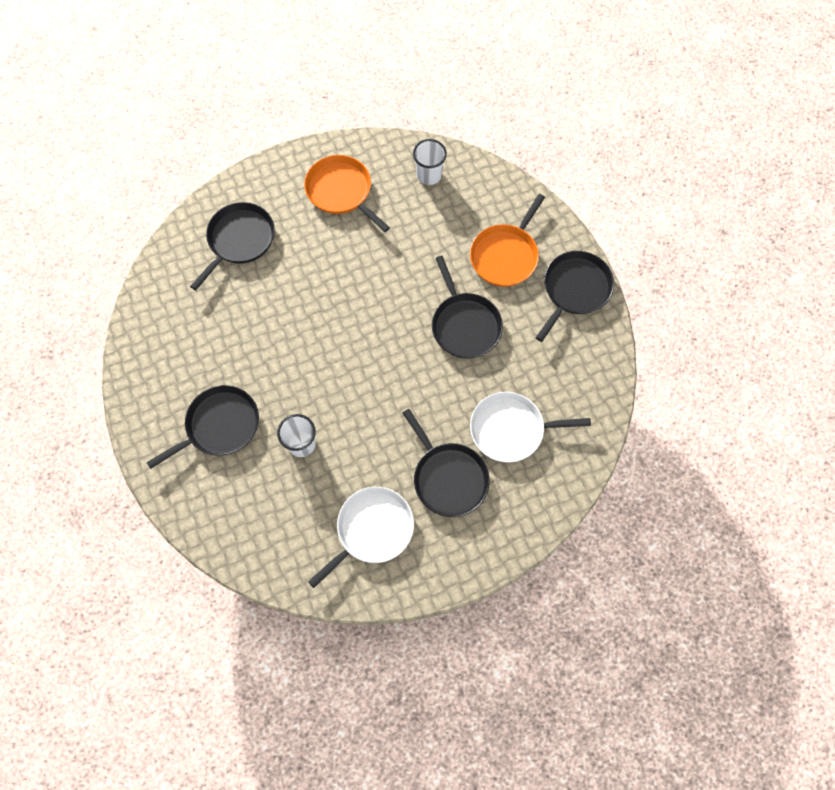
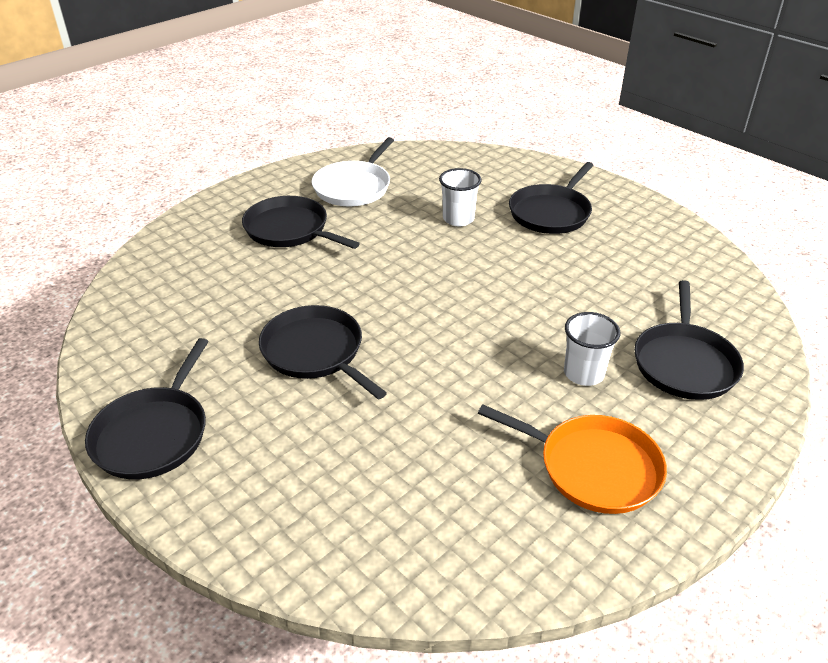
camera: 160 degrees right, 30 degrees down
(429, 175) = (460, 541): white cup -> white cup (583, 373)
(505, 255) = (278, 450): orange pan -> none
(511, 429) = (227, 276): white pan -> none

